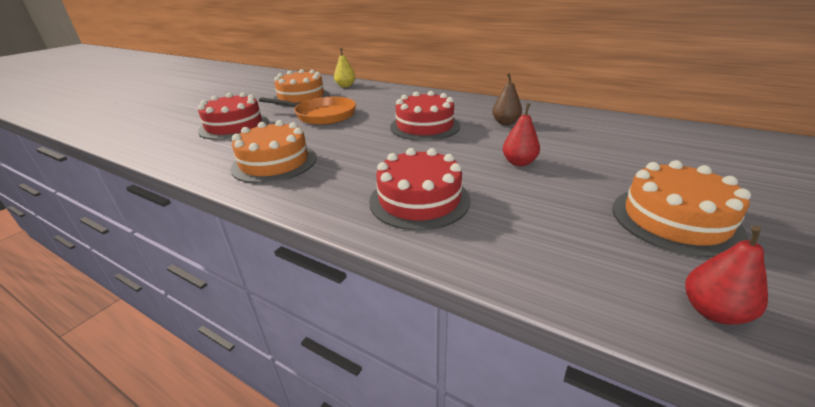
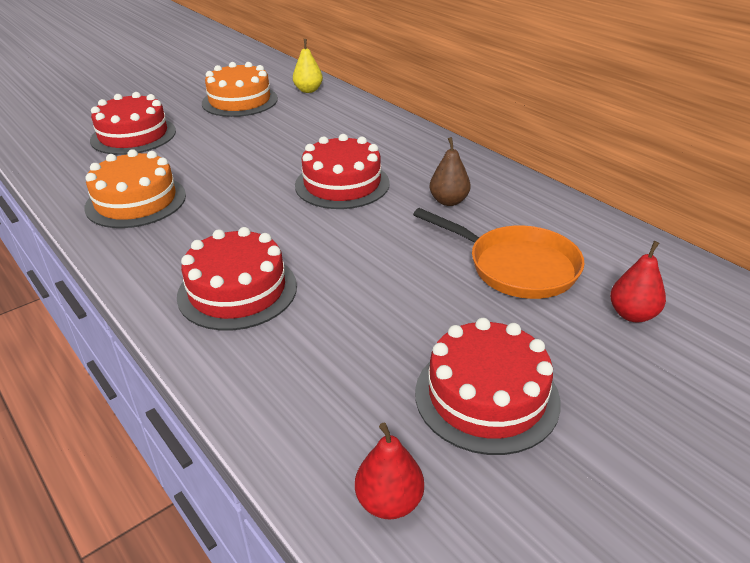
camera: 20 degrees right, 5 degrees up
(322, 115) = (239, 138): orange pan -> orange pan (516, 267)
(519, 162) = (397, 269): red pear -> red pear (632, 314)
(675, 220) = (486, 396): orange cake -> red cake

